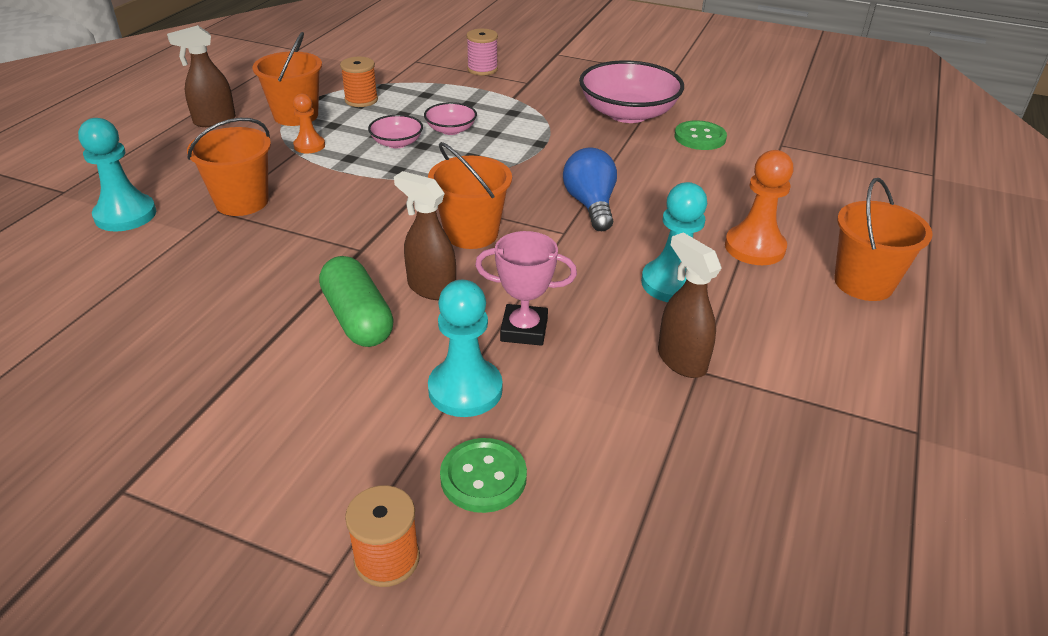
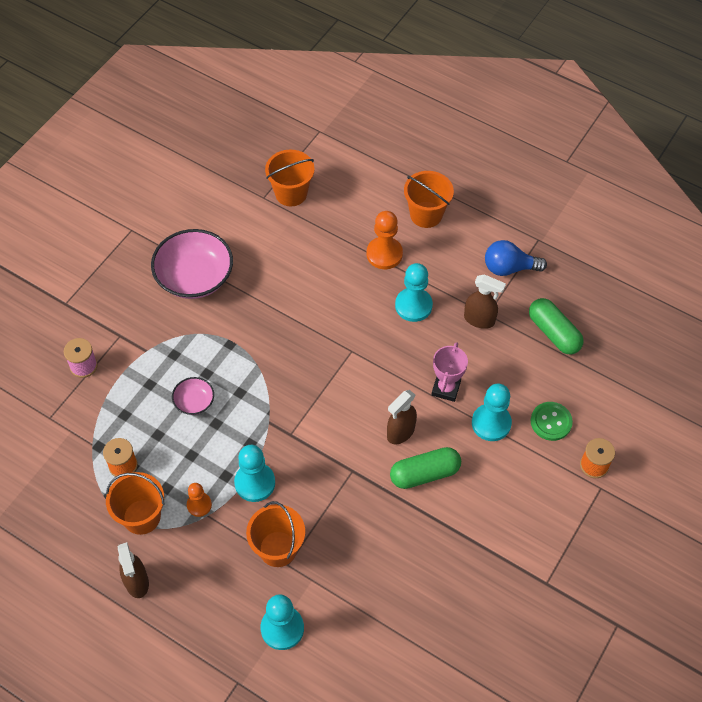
camera: 80 degrees left, 20 degrees up
(339, 177) = (255, 483): none -> turquoise pawn
(397, 143) = (208, 441): pink bowl -> none
(471, 233) = (344, 404): orange bucket -> orange bucket (291, 193)
(590, 205) = (322, 329): blue light bulb -> blue light bulb (509, 268)
(681, 360) = (479, 320): brown spray bottle -> brown spray bottle turned 135 degrees counterclockwise
(699, 470) = (553, 333): none -> green capsule
(700, 137) = (243, 242): green button -> none

